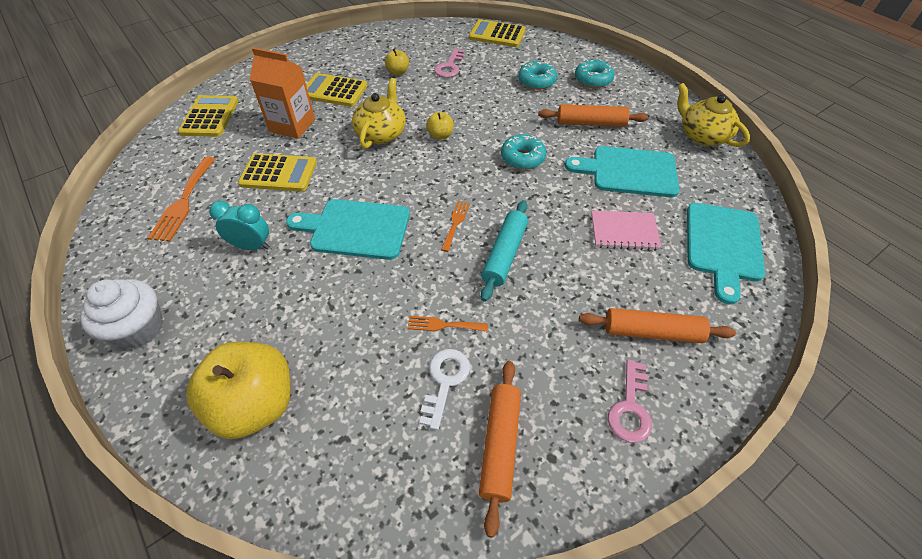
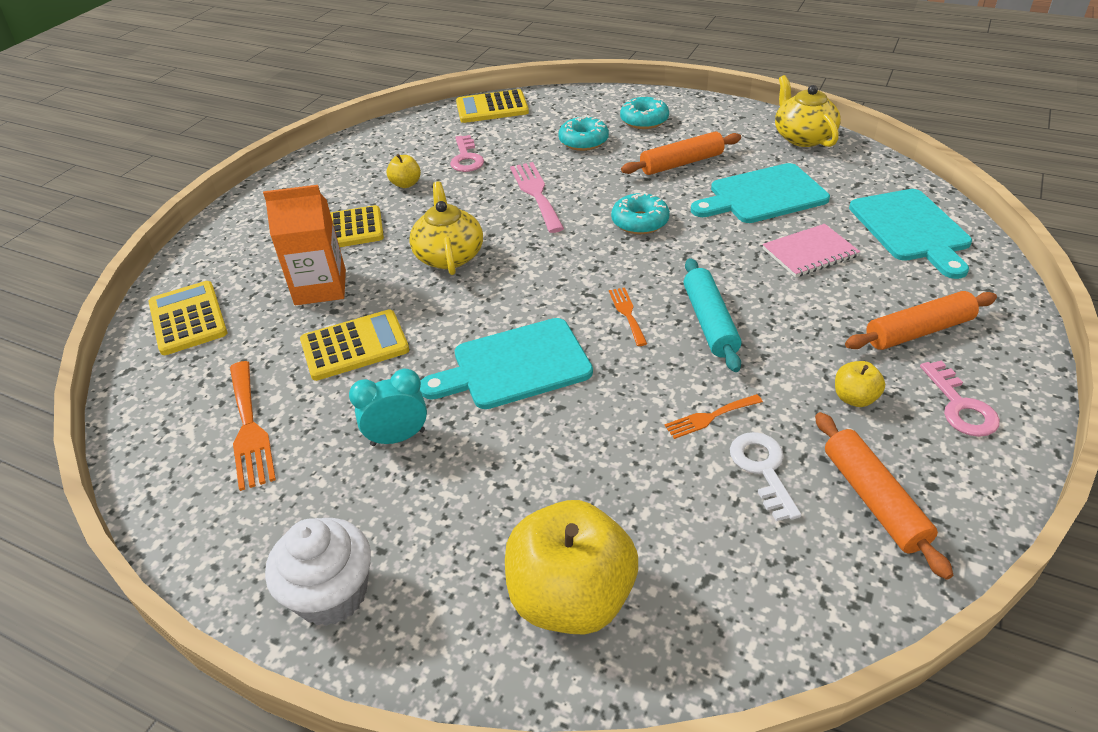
camera: 25 degrees left, 10 degrees down
(440, 135) = (524, 232): yellow apple -> yellow apple (854, 398)
(472, 109) = (536, 193): none -> pink fork
(702, 135) = (803, 137): yellow teapot -> yellow teapot turned 45 degrees clockwise

